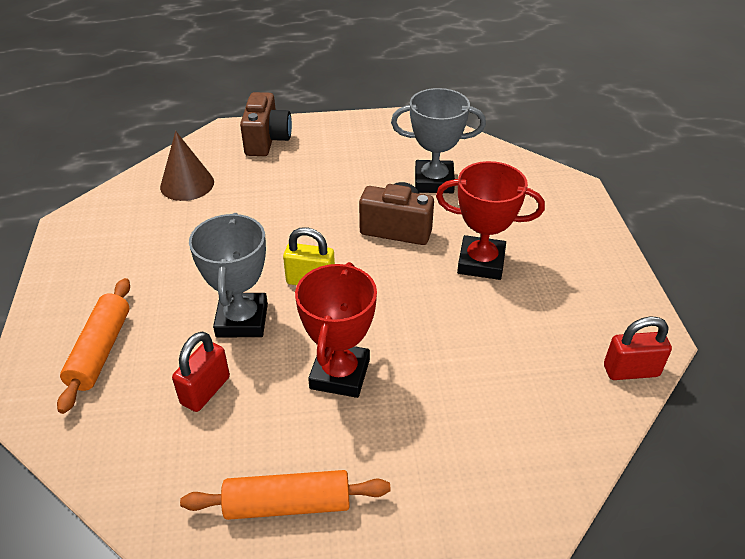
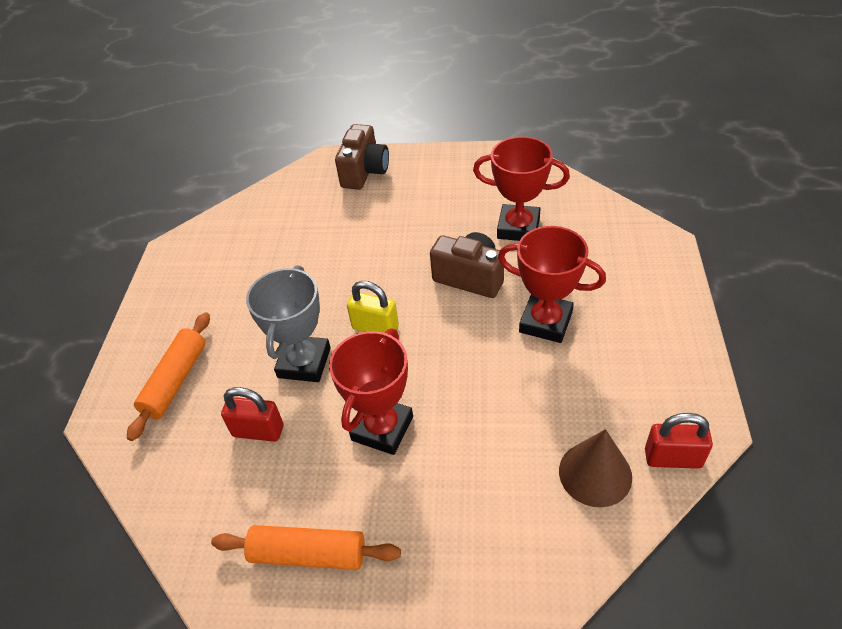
camera: 15 degrees right, 5 degrees up
(187, 184) = (282, 215): brown cone -> brown cone (595, 473)
(205, 390) = (258, 431): red padlock -> red padlock turned 60 degrees clockwise
(434, 182) = (518, 228): grey trophy -> red trophy

